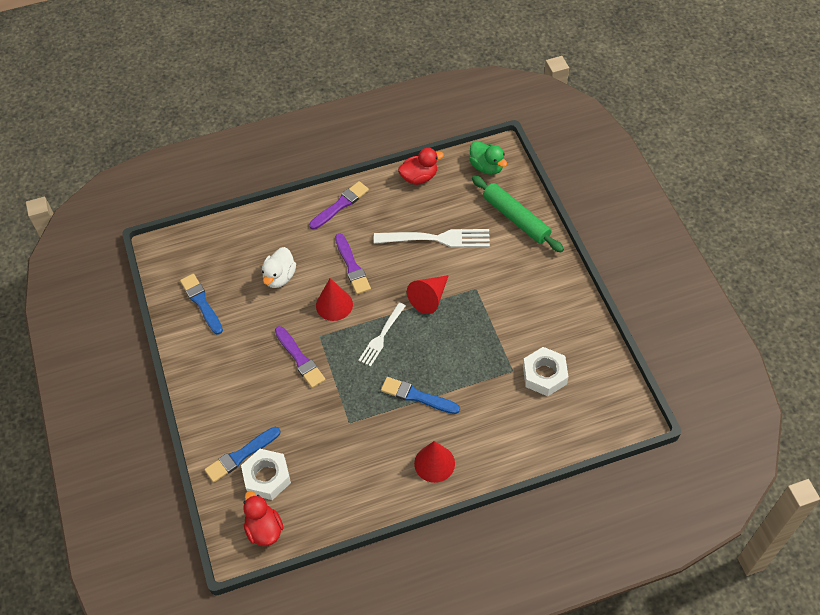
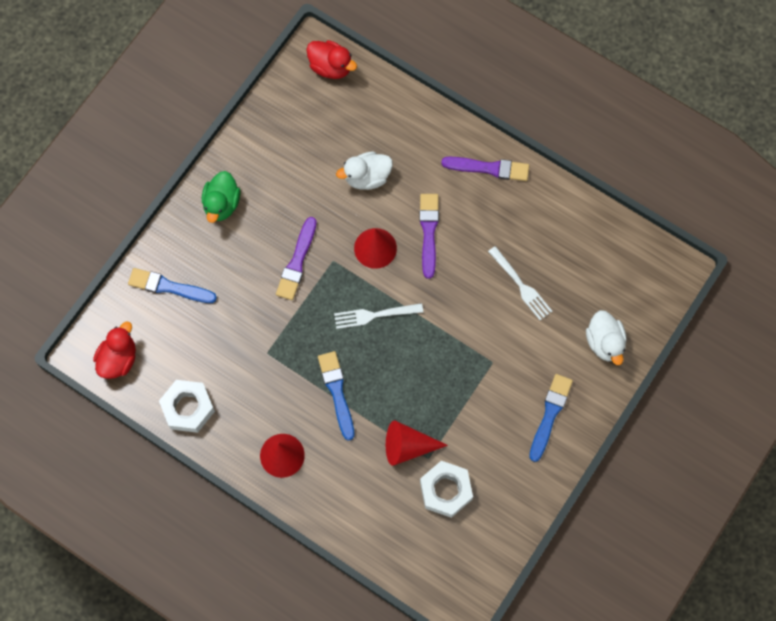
camera: 50 degrees right, 15 degrees up
(201, 303) = (288, 132): blue brush -> blue brush (550, 414)
(267, 477) = (165, 324): white nut -> white nut (188, 408)
(352, 266) = (428, 232): purple brush -> purple brush turned 150 degrees clockwise
(419, 177) = (581, 216): red duck -> red duck (331, 67)
(429, 298) = (448, 327): red cone -> red cone (407, 446)
(436, 239) = (520, 285): white fork -> white fork, size x0.63
(487, 167) = (646, 270): green duck -> green duck (222, 204)
(516, 218) = (604, 342): green rolling pin -> white duck

